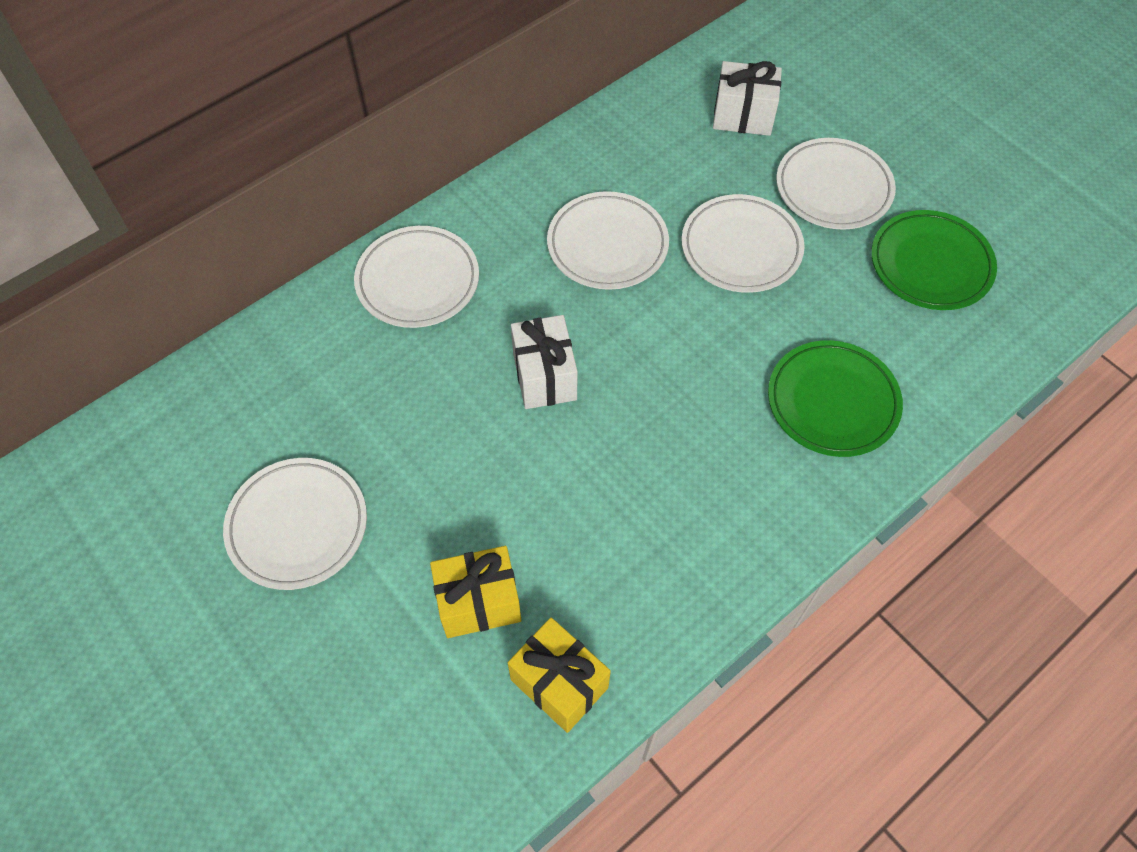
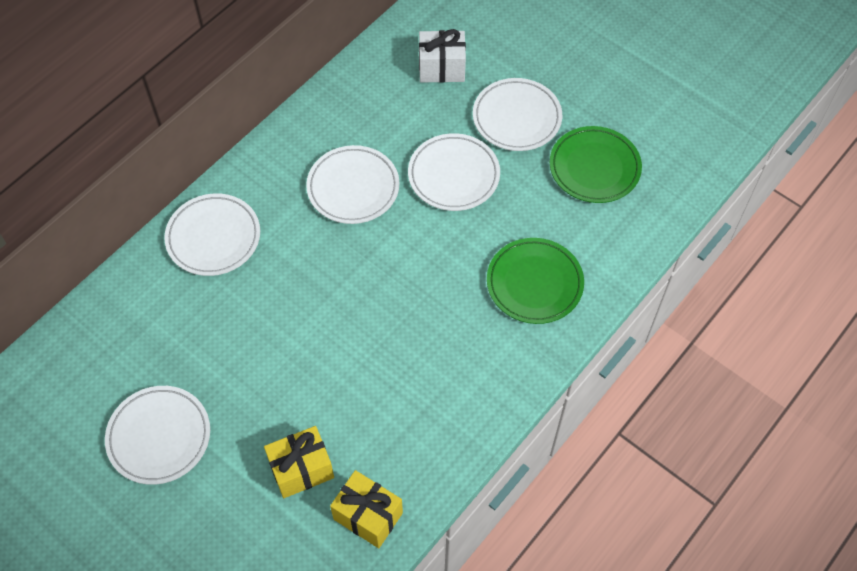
camera: 10 degrees left, 0 degrees up
(544, 376) = (322, 297): white gift -> none

